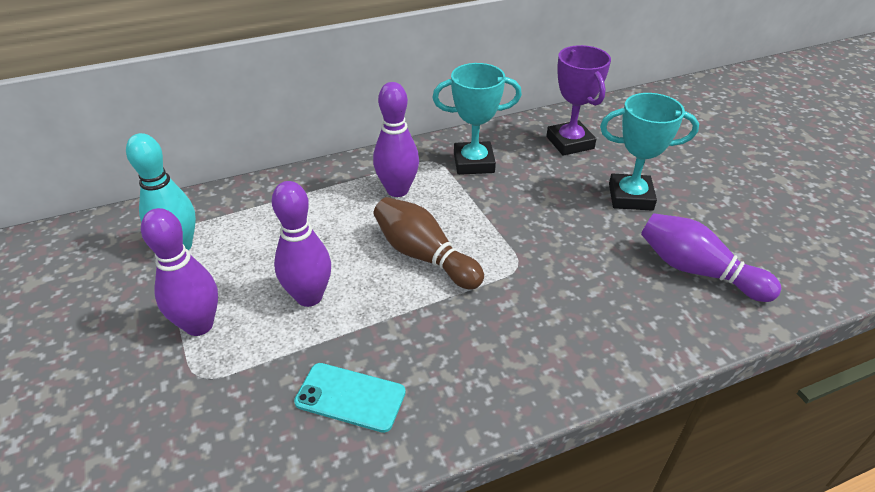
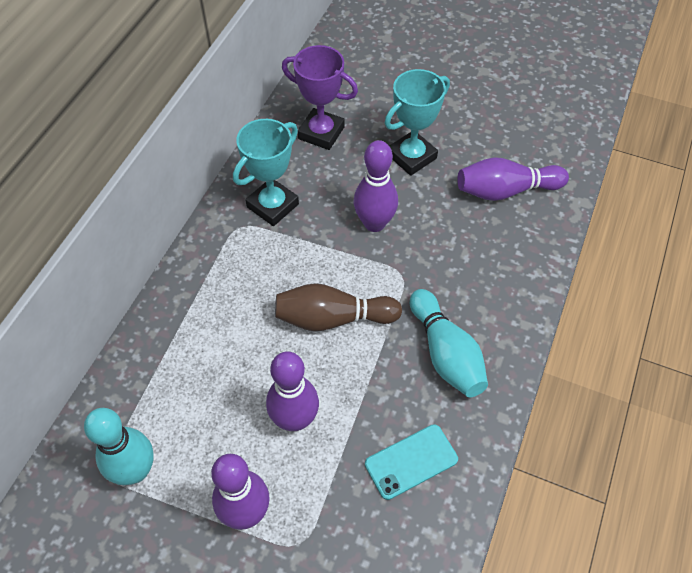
camera: 45 degrees left, 15 degrees up
(397, 190) = (245, 276): purple bowling pin -> purple bowling pin (374, 223)
(483, 345) = (445, 353): none -> turquoise bowling pin

